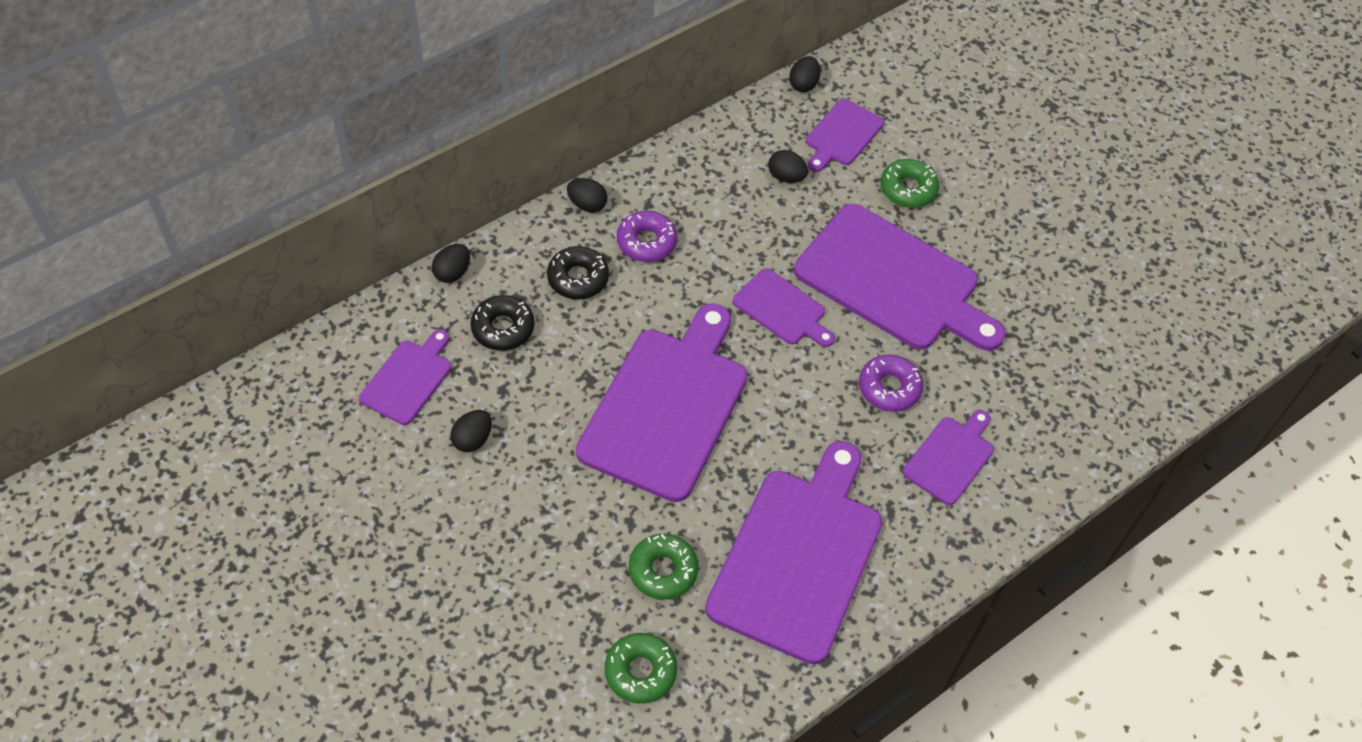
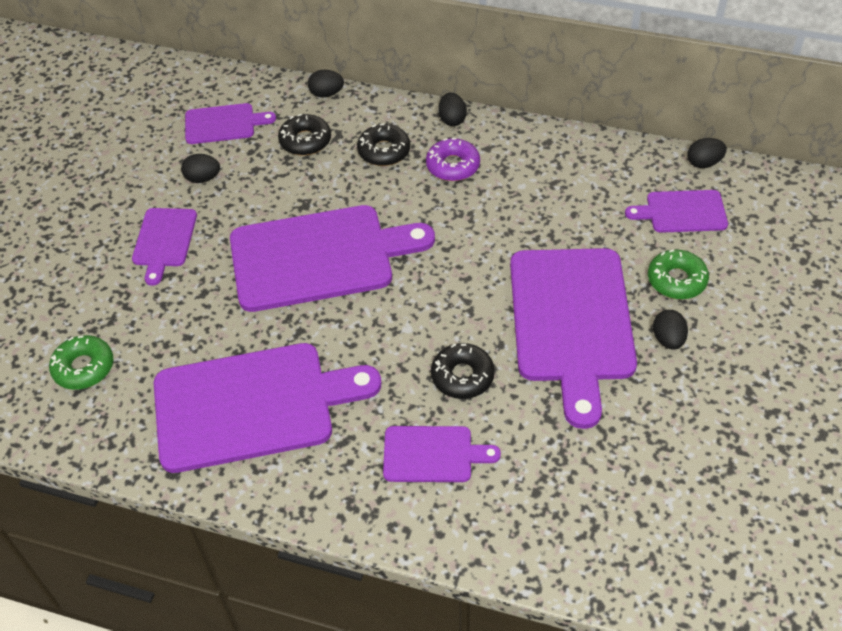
camera: 60 degrees right, 5 degrees down
(663, 571) = (177, 333): green donut -> none
(782, 309) = (471, 271): purple cutting board -> purple cutting board (164, 241)
(786, 177) = (600, 203): black egg -> black egg (668, 339)
(889, 388) = (462, 376): purple donut -> black donut

